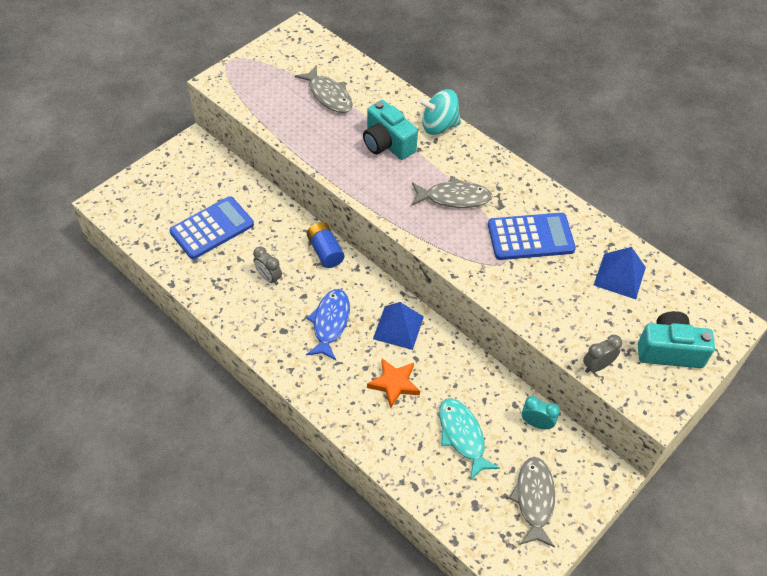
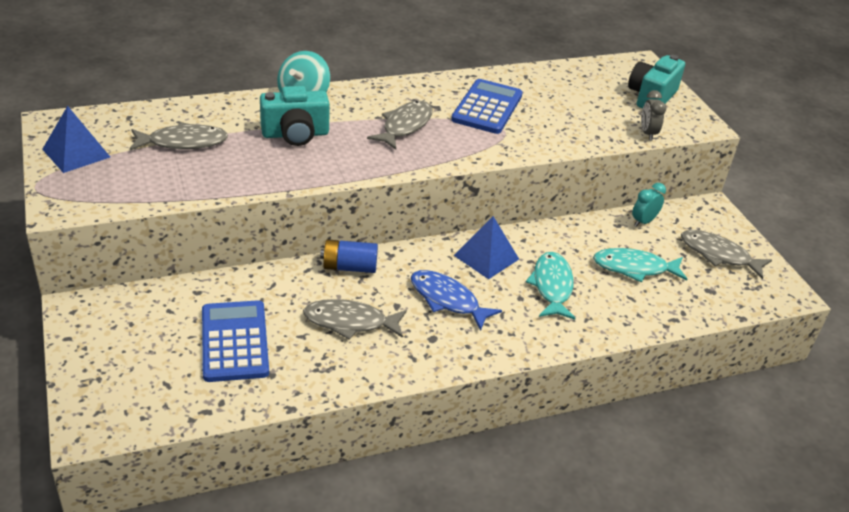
camera: 65 degrees left, 15 degrees down
(269, 277) = (350, 322): grey clock -> grey fish
(394, 384) = (552, 286): orange star -> turquoise fish
(619, 276) = (562, 86): blue pyramid -> blue pyramid (76, 153)

